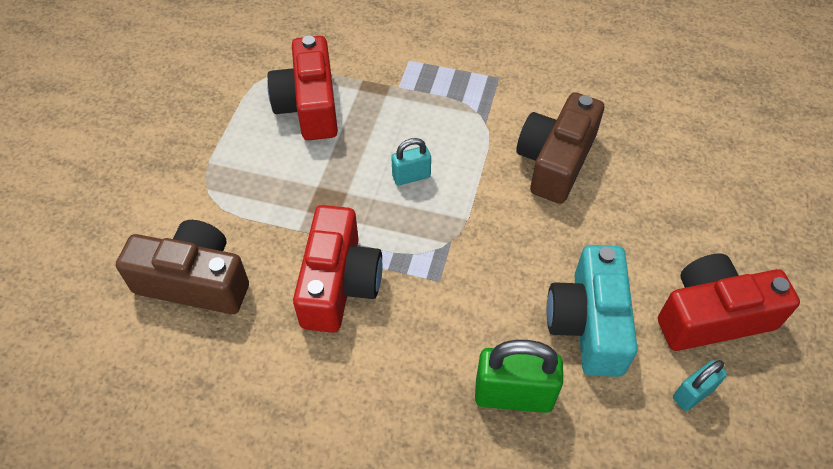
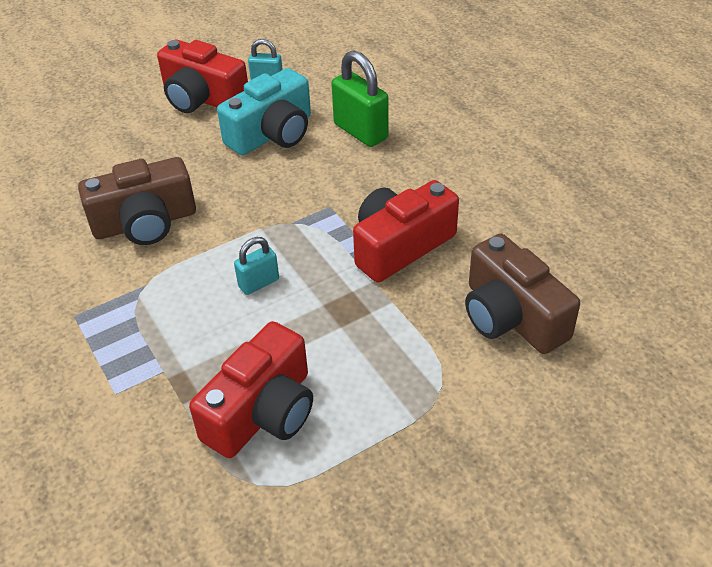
camera: 135 degrees left, 10 degrees down
(411, 176) = (259, 283): turquoise padlock -> turquoise padlock turned 60 degrees counterclockwise

